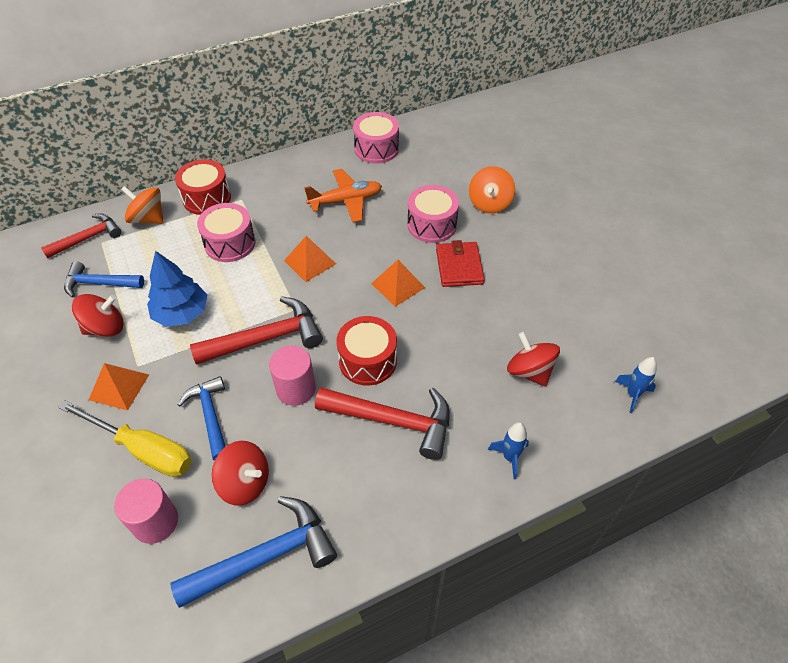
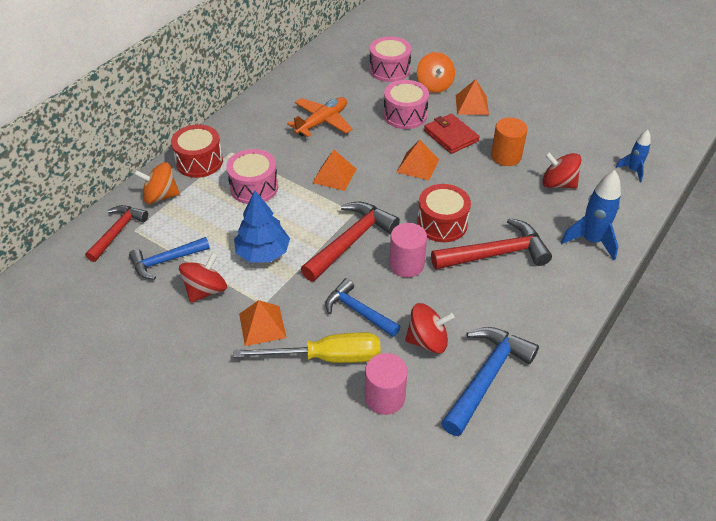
camera: 30 degrees left, 5 degrees down
(376, 149) = (311, 76): pink drum -> pink drum (389, 70)
(498, 314) = (506, 156): none -> orange cylinder
(509, 457) = (591, 241): blue rocket -> blue rocket, size x1.66
(511, 240) = (472, 105): none -> orange pyramid

